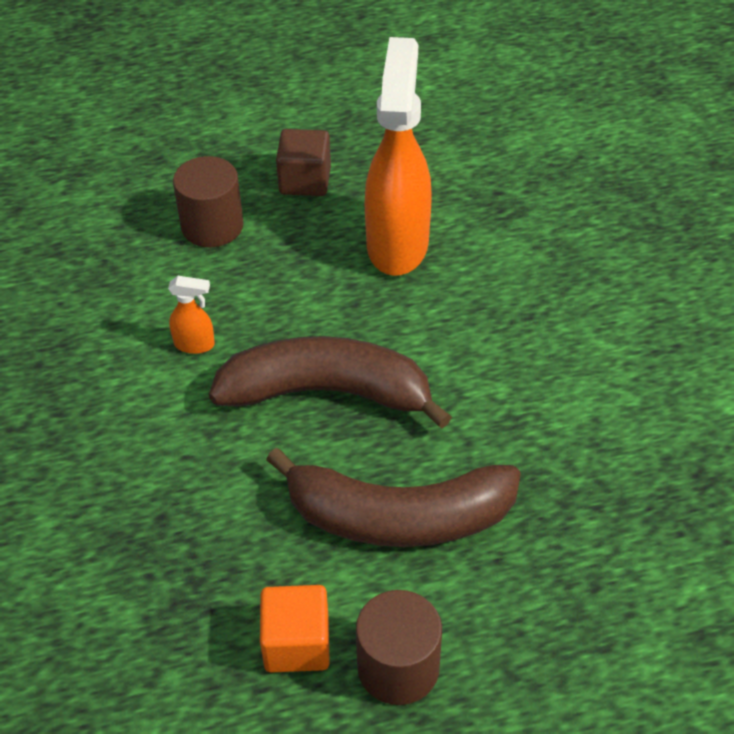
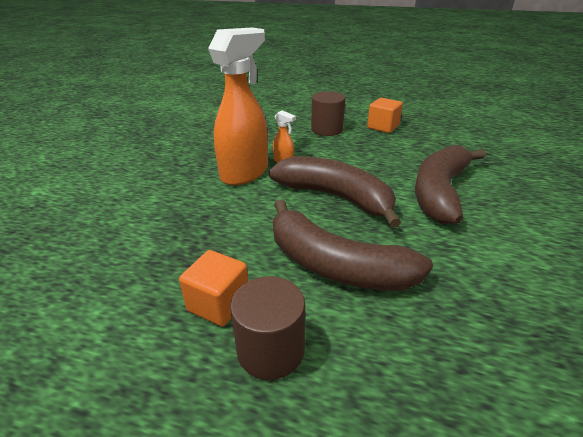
camera: 30 degrees right, 15 degrees down
(305, 180) = (383, 127): brown cube -> orange cube
(397, 244) = (417, 156): orange spray bottle -> orange spray bottle (245, 173)
(465, 316) = (440, 192): none -> brown banana

